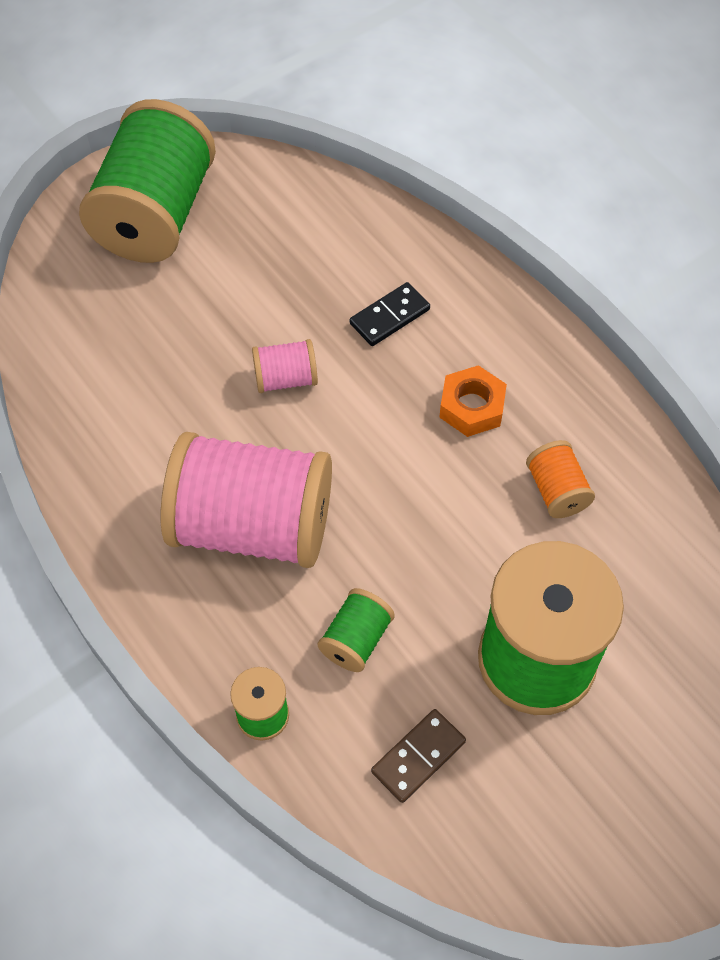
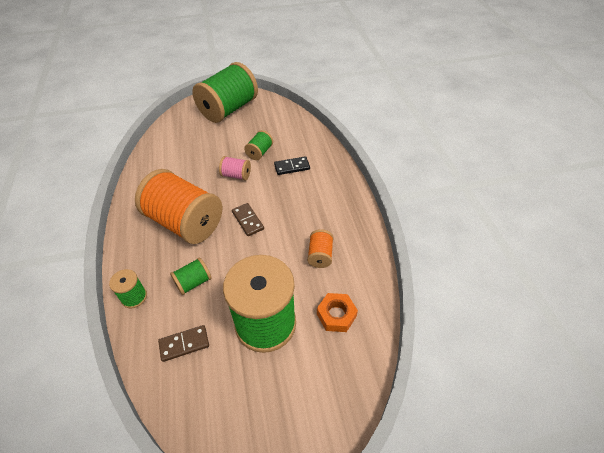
camera: 25 degrees right, 10 degrees down
(252, 525) = (185, 222): pink spool -> orange spool
(300, 305) = (259, 152): none -> green spool
(376, 472) = (247, 220): none -> brown domino
(471, 407) = (304, 210): orange nut -> orange nut (336, 315)

